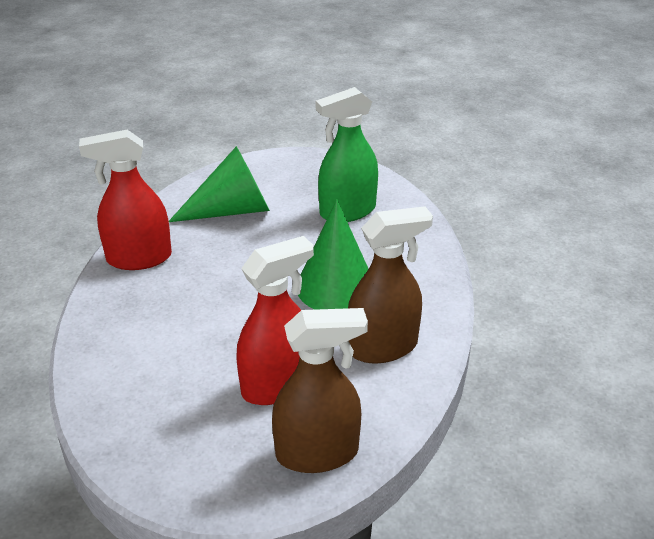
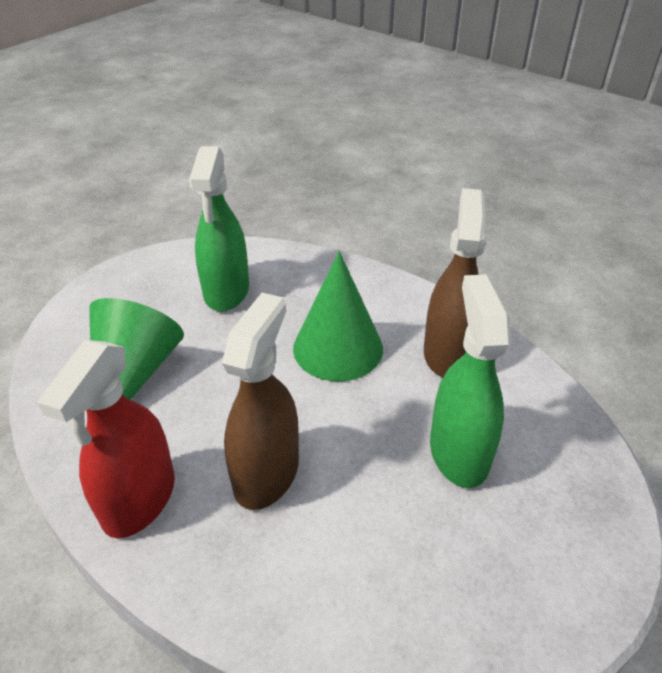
camera: 60 degrees left, 5 degrees up
(277, 385) = (459, 452): red spray bottle -> green spray bottle
(317, 453) = (571, 459): brown spray bottle -> brown spray bottle (266, 473)

